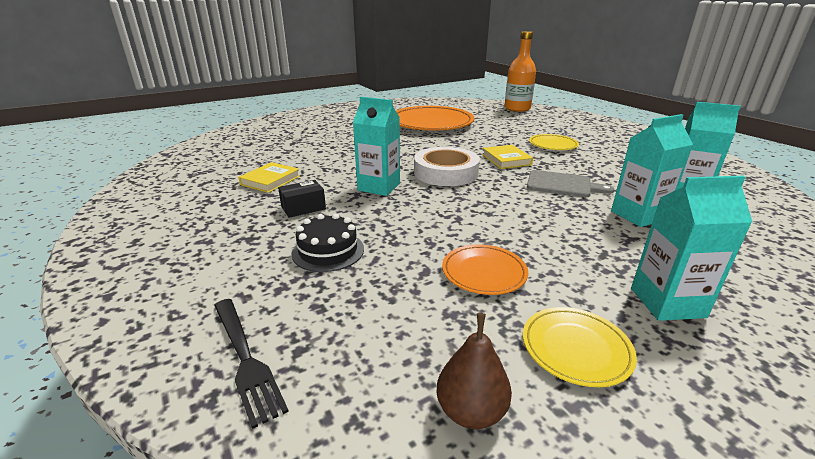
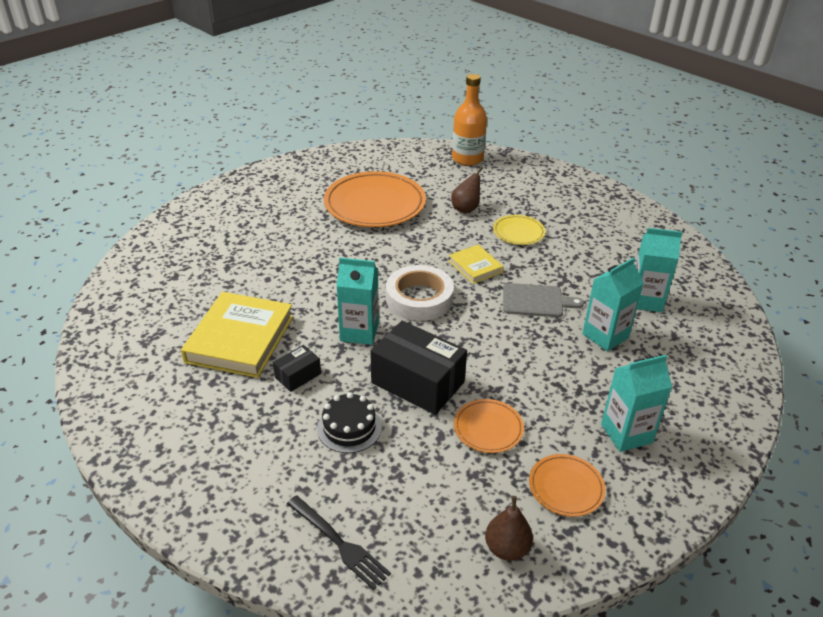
camera: 15 degrees left, 10 degrees up
(270, 180) = (240, 339): yellow book -> yellow book, size x1.90
(418, 226) = (417, 382): none -> black box
(508, 130) = (466, 209): none -> brown pear
(576, 349) = (566, 487): yellow plate -> orange plate

